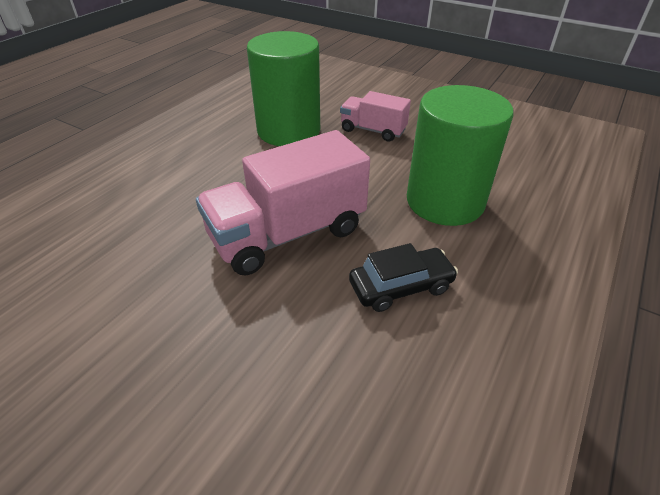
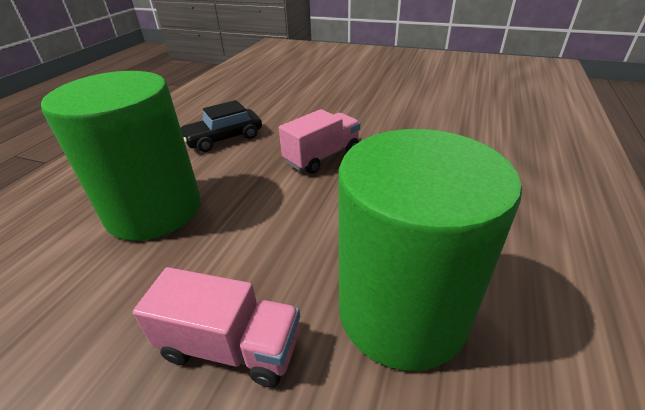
camera: 170 degrees right, 5 degrees down
(288, 234) = (322, 157): pink truck -> pink truck, size x0.56

